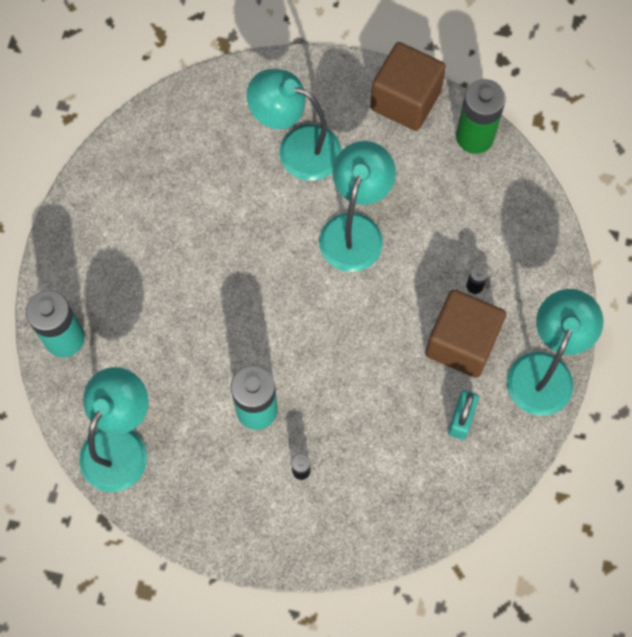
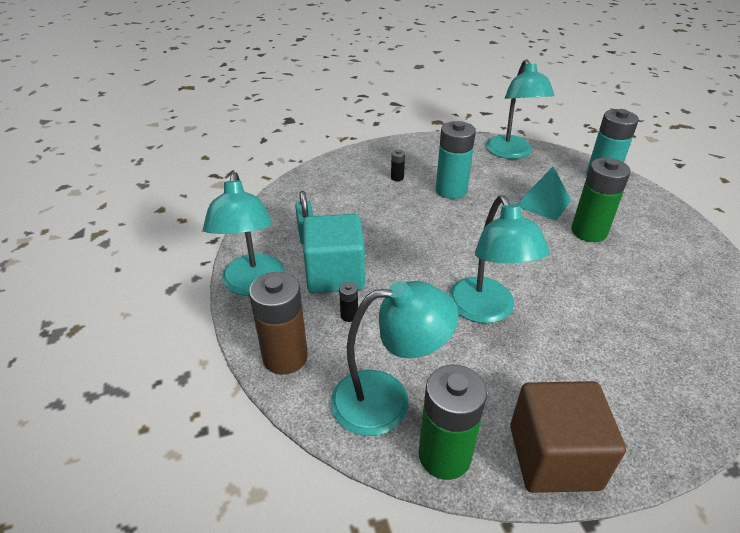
camera: 150 degrees right, 30 degrees down
(173, 266) = (588, 232): none -> green battery
(175, 331) = (543, 203): none -> turquoise pyramid
(297, 148) = (602, 350): turquoise lamp -> turquoise lamp (387, 400)
(461, 343) = (335, 274): brown cube -> turquoise cube
(547, 270) = (285, 357): none -> brown battery

